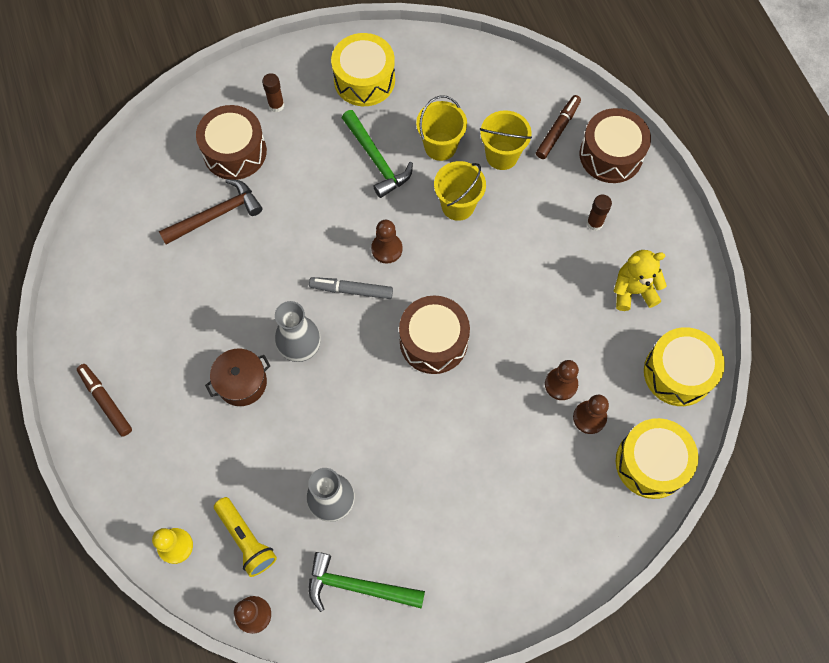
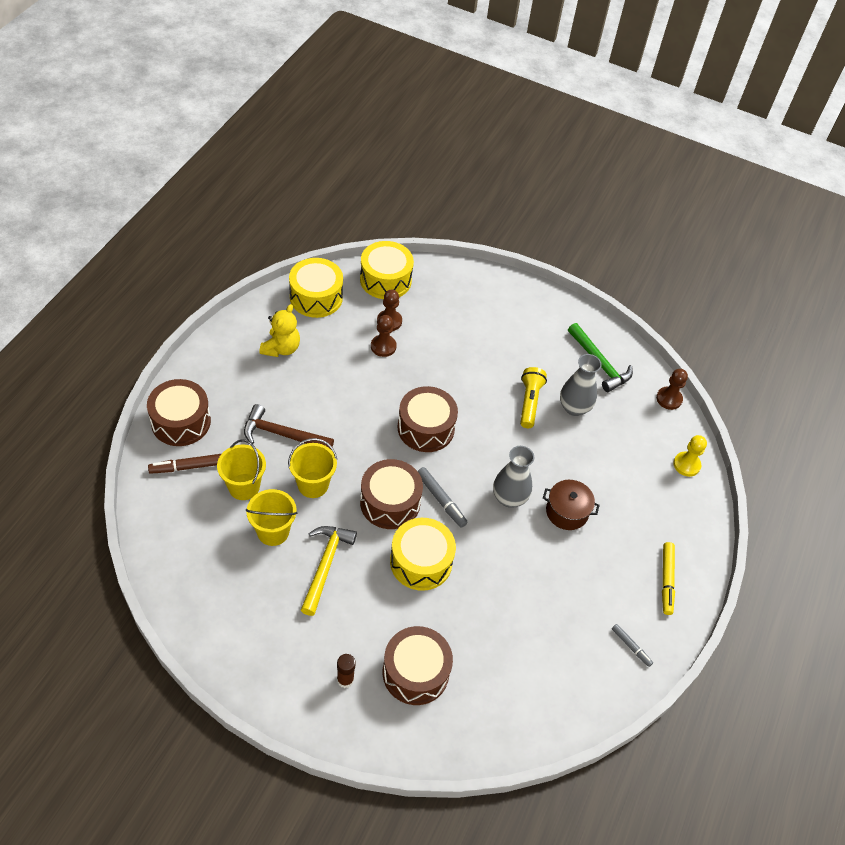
camera: 140 degrees left, 15 degrees down
(93, 315) = (631, 647): none -> grey marker
(106, 401) = (666, 580): brown marker -> yellow marker
(216, 215) = (477, 635): brown hammer -> brown hammer (282, 434)
(246, 539) = (641, 433): yellow flashlight -> yellow flashlight (529, 402)
(364, 80) = (259, 633): yellow drum -> yellow drum (421, 562)
(376, 160) = (325, 565): green hammer -> yellow hammer
(387, 249) = (390, 502): brown pawn -> brown drum
(594, 223) = (249, 397): brown glue stick -> none
(633, 291) = (281, 348): yellow teddy bear -> yellow teddy bear turned 105 degrees counterclockwise

